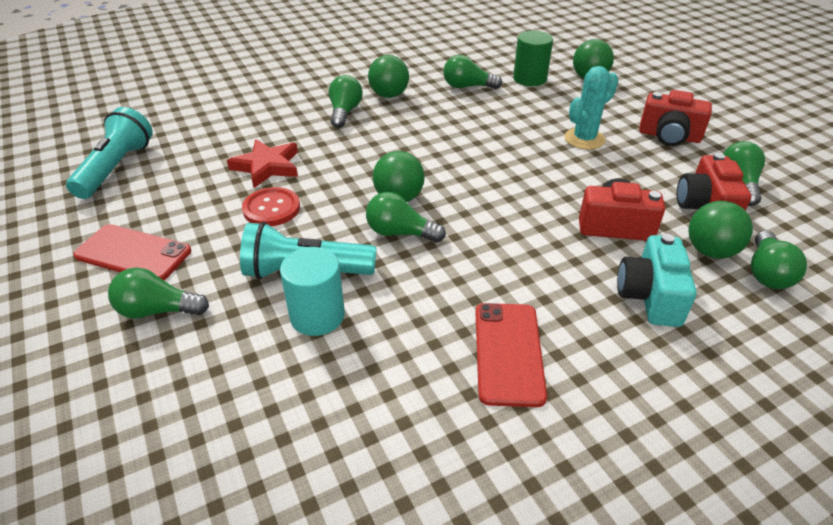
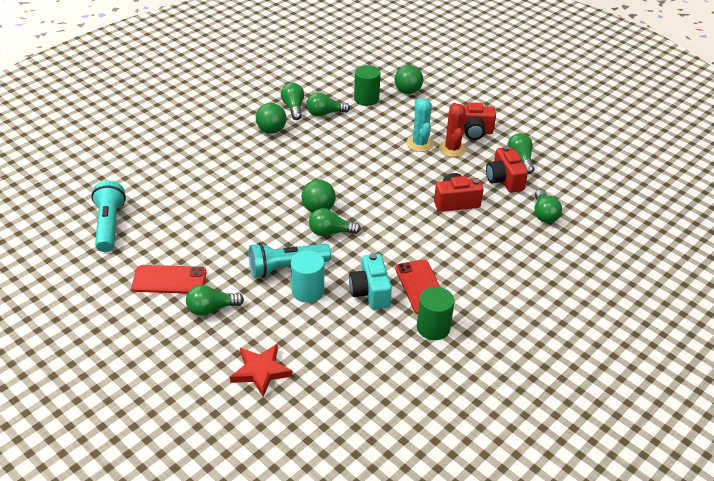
camera: 20 degrees left, 0 degrees up
(267, 166) = (217, 204): red star -> red star (260, 371)
(271, 208) = (239, 233): red button -> none
(344, 112) = (247, 151): green light bulb -> green light bulb (293, 108)
(502, 439) = (433, 328): none -> green cylinder
(584, 139) = (419, 144): turquoise cactus -> turquoise cactus turned 45 degrees counterclockwise
(631, 153) = (452, 149): none -> red cactus
(650, 296) = (485, 241): turquoise camera -> turquoise camera (370, 292)
(710, 251) = (512, 207): green ball -> none

